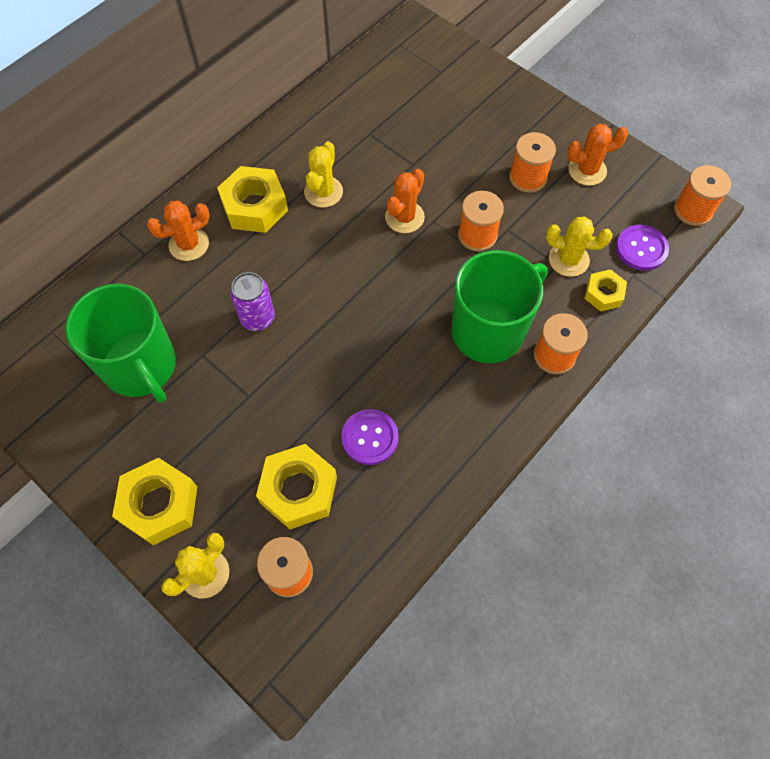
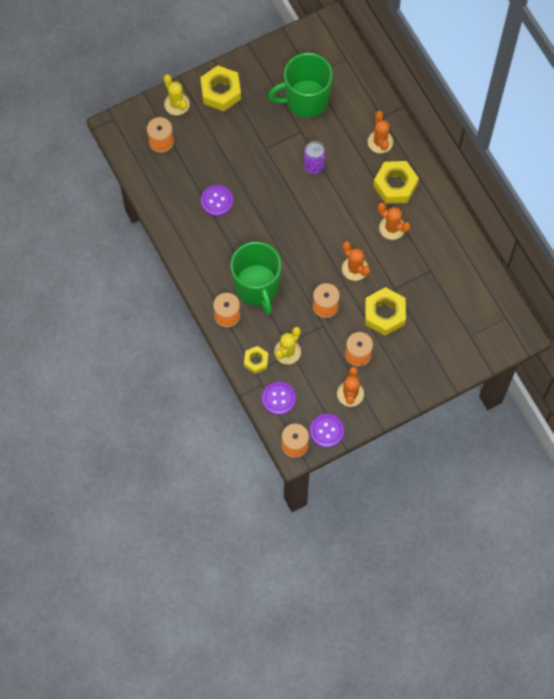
camera: 110 degrees right, 5 degrees up
(298, 490) = (202, 158): yellow nut -> yellow nut (384, 314)
(323, 192) = (392, 228): yellow cactus -> orange cactus
(652, 181) = (326, 431): none -> purple button

